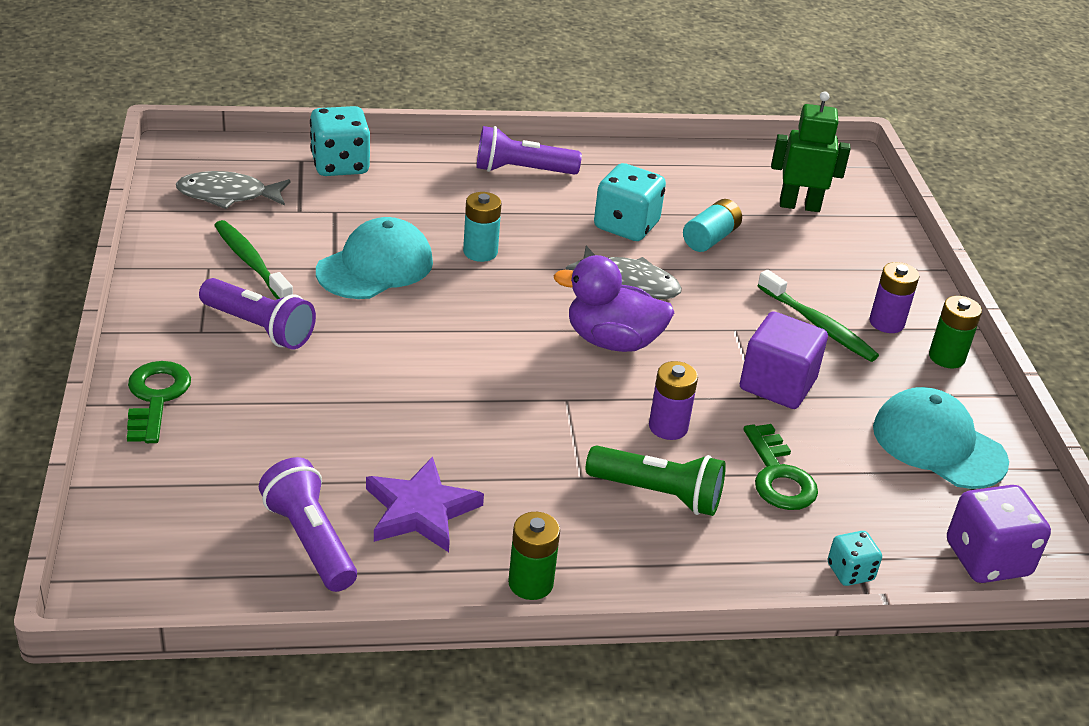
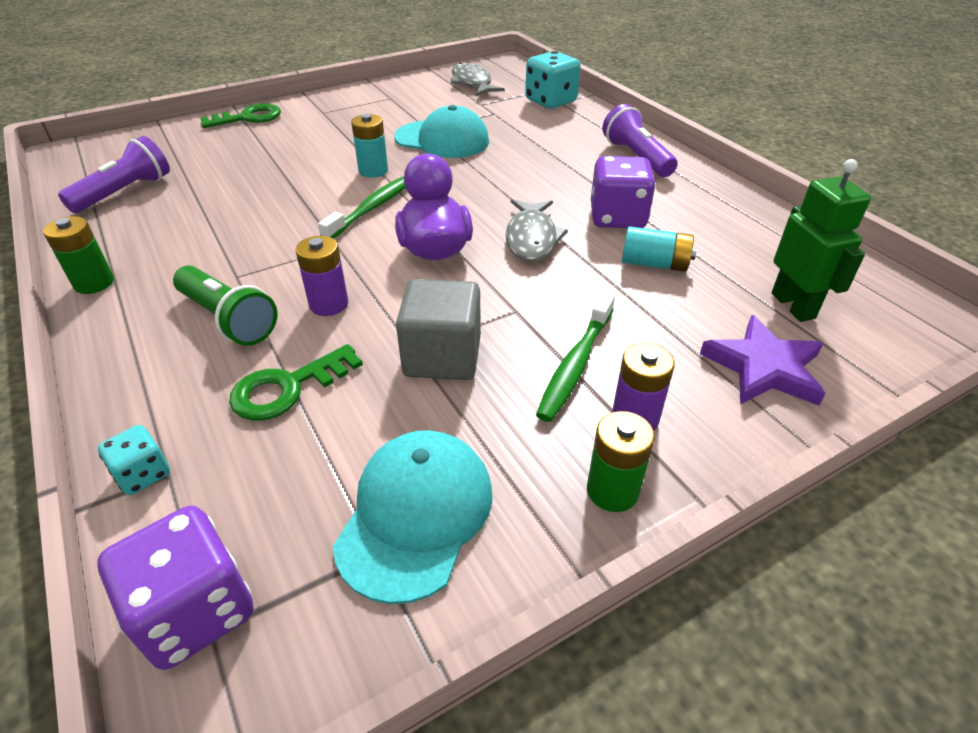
camera: 70 degrees right, 5 degrees up
(251, 263) = (407, 106): green toothbrush -> green toothbrush (372, 208)
(259, 328) = (339, 125): purple flashlight -> none
(420, 510) = (168, 220): purple star -> purple star (763, 367)
(480, 252) = (502, 168): turquoise battery -> turquoise battery (373, 171)
(626, 226) = (617, 217): turquoise dice -> purple dice
(658, 494) = (228, 319): green flashlight -> green flashlight turned 45 degrees counterclockwise
(777, 384) = (442, 356): purple cube -> grey cube

